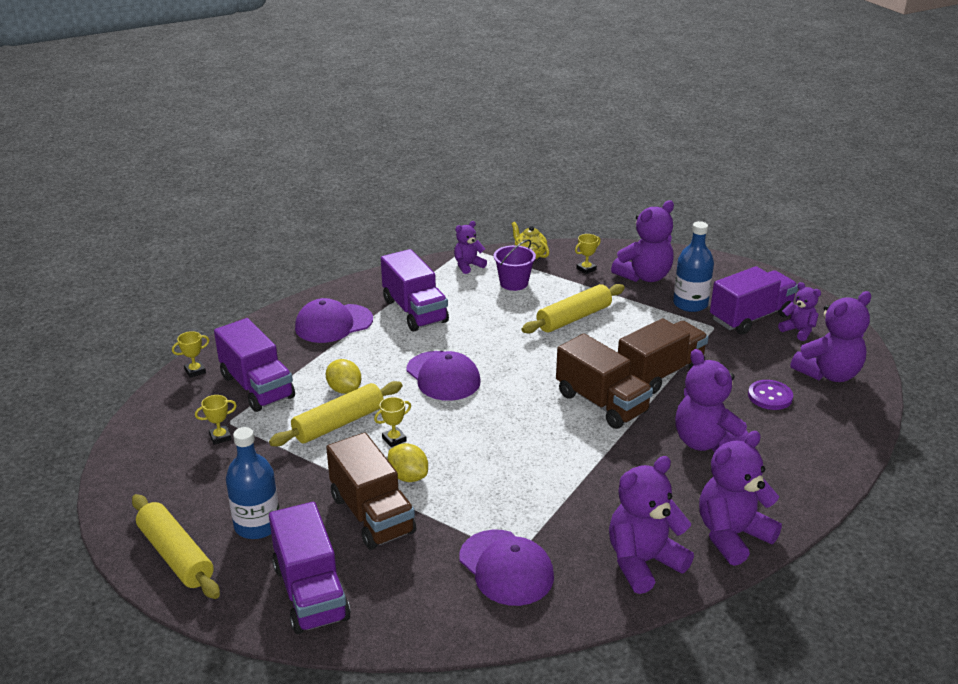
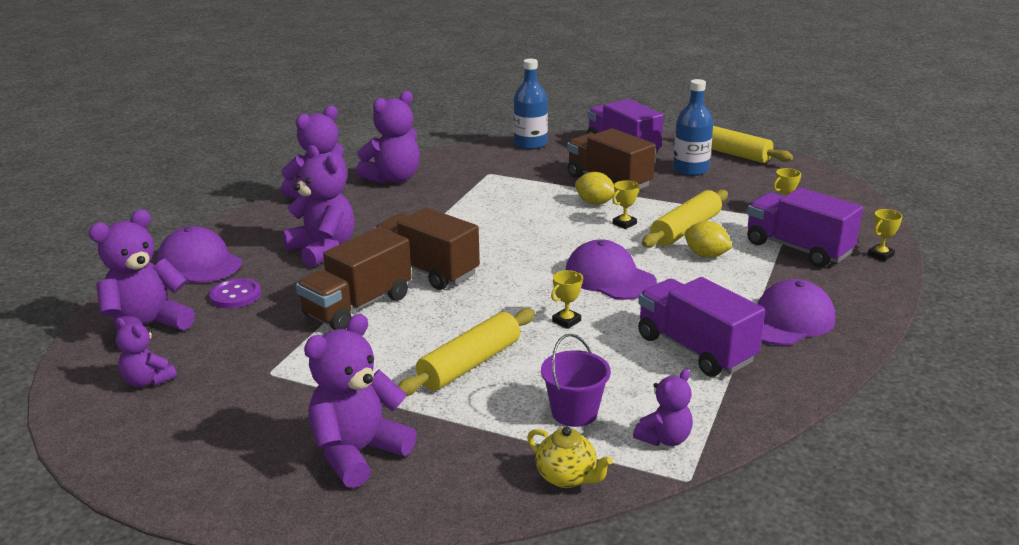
camera: 170 degrees right, 5 degrees down
(506, 567) = (494, 168): purple cap -> purple cap (199, 262)
(586, 269) = (460, 456): yellow trophy -> yellow trophy (566, 321)
(690, 304) = (293, 407): blue bottle -> blue bottle (530, 144)
(751, 317) = (207, 394): purple truck -> none

